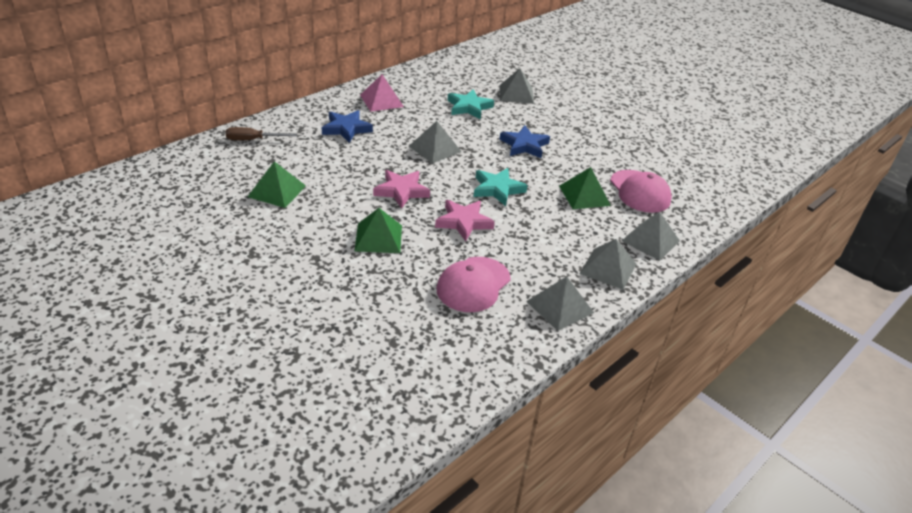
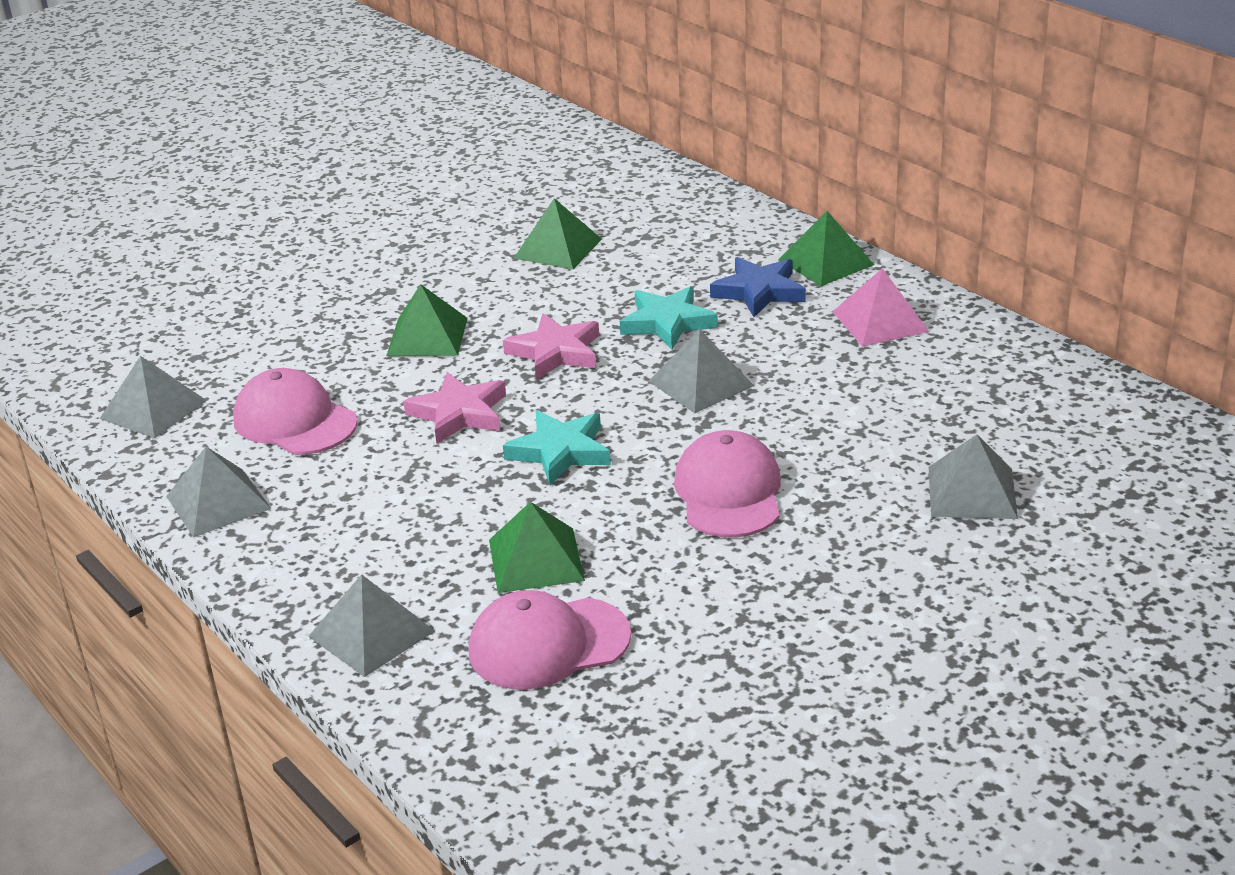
camera: 100 degrees right, 5 degrees down
(253, 140) = (707, 216): brown screwdriver -> none
(319, 109) = (826, 262): none -> green pyramid
(469, 107) = (883, 424): turquoise star -> turquoise star (667, 323)
(524, 145) = (729, 492): blue star -> pink cap
(608, 268) = (300, 566): grey pyramid -> grey pyramid (153, 409)

